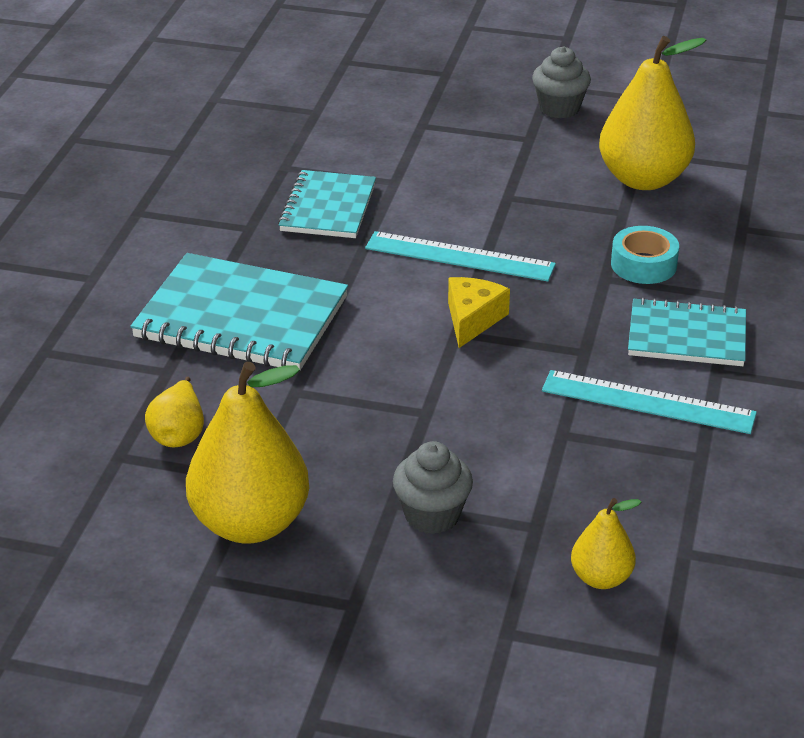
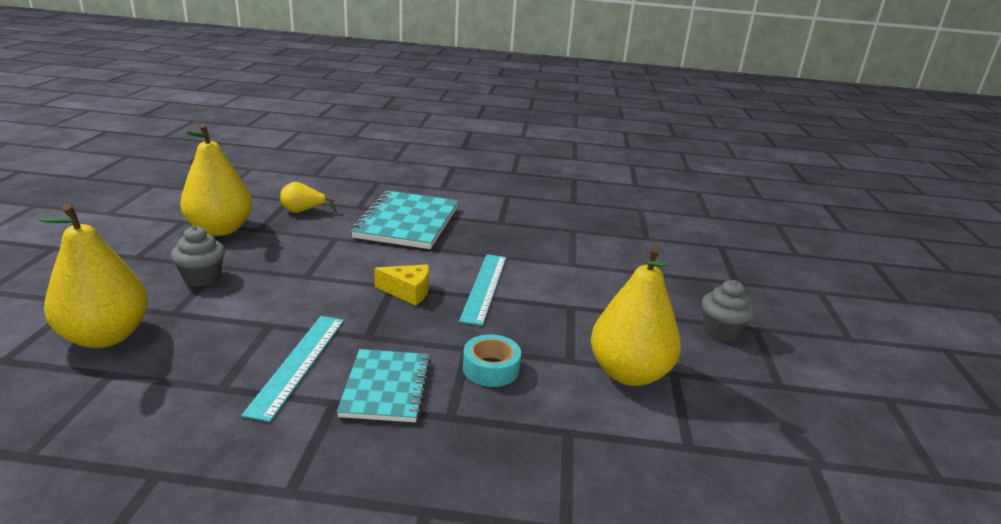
camera: 80 degrees right, 10 degrees down
(328, 208) = (530, 243): turquoise notebook -> none
(601, 578) = (106, 336): yellow pear -> yellow pear, size x1.97

